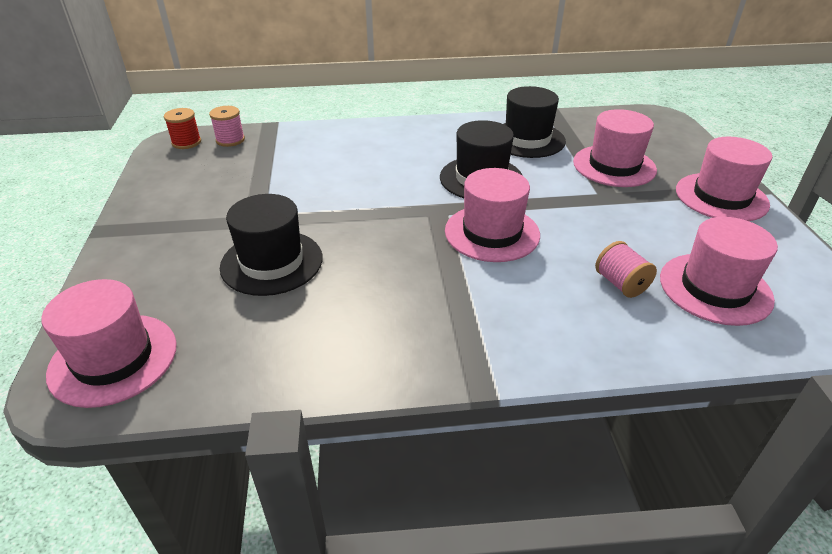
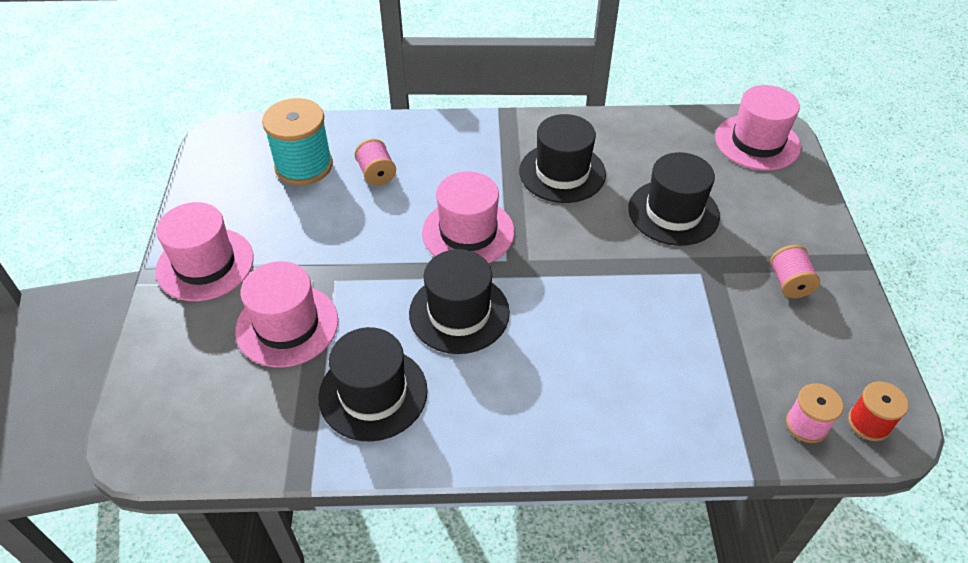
camera: 175 degrees left, 10 degrees up
(186, 210) = (789, 283): none -> pink spool
(395, 299) = (562, 172): none -> black hat
(715, 288) = (304, 166): pink hat -> turquoise spool

